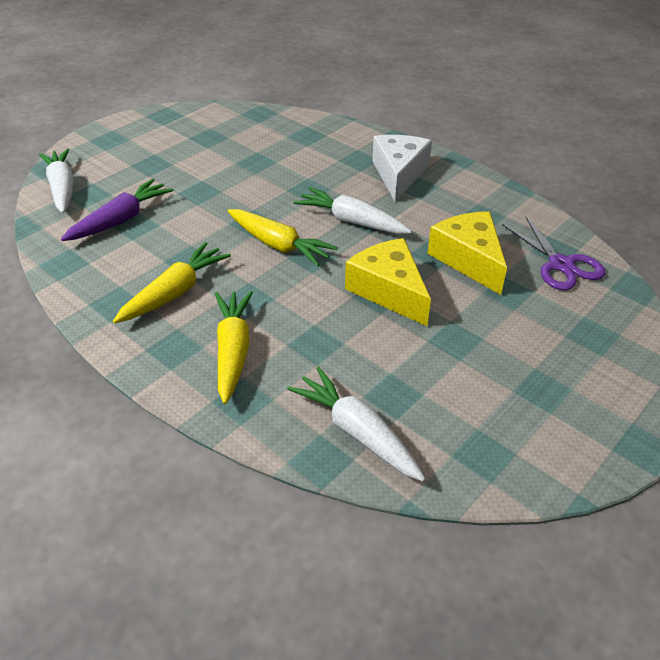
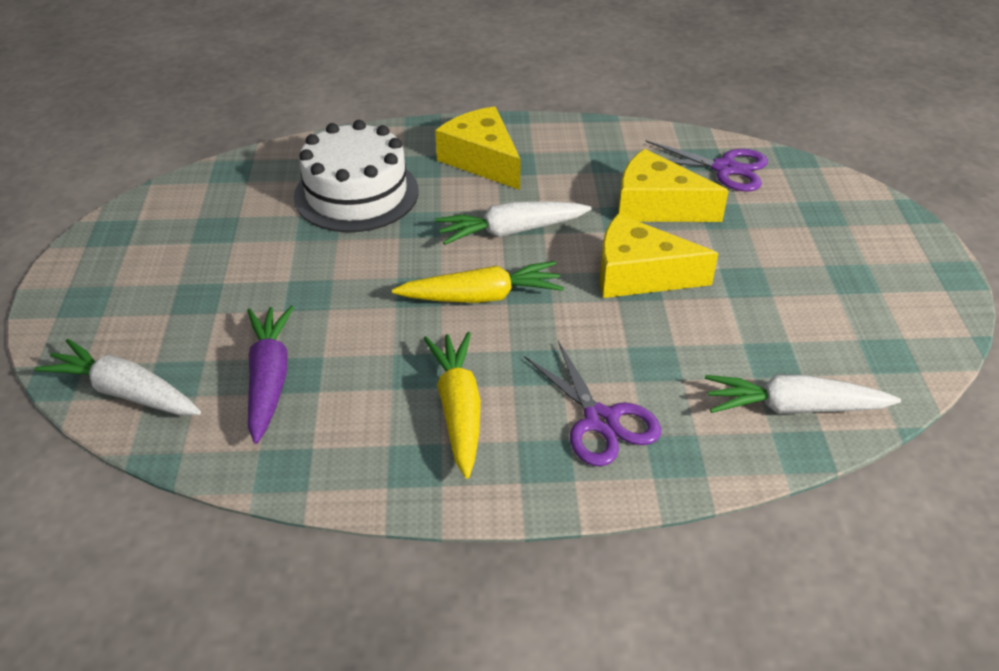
camera: 45 degrees left, 0 degrees up
(233, 351) = (601, 421): yellow carrot -> purple scissors
(300, 156) = (356, 194): none -> white cake
(399, 174) = (482, 160): white cheese -> yellow cheese

